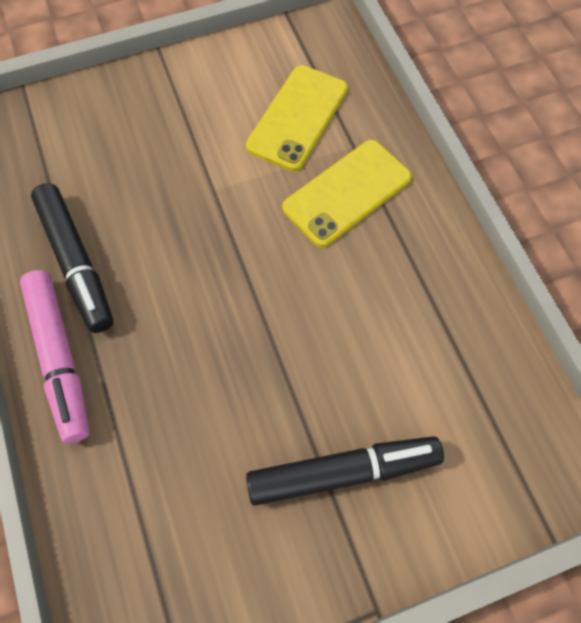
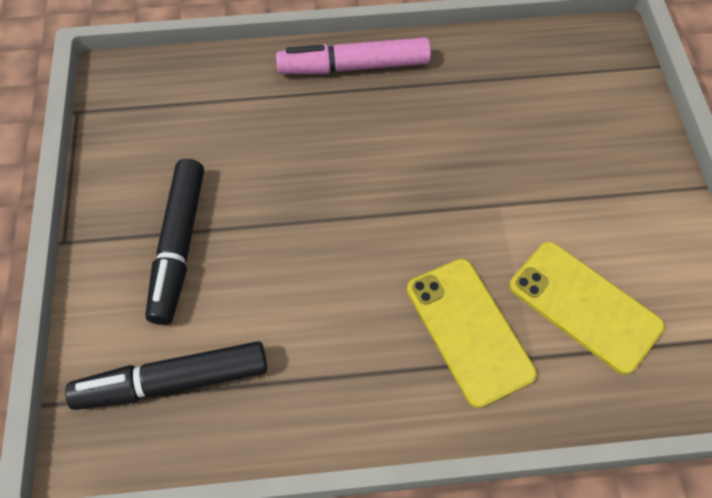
camera: 105 degrees right, 5 degrees down
(76, 263) = (442, 86): black marker -> black marker (173, 381)

